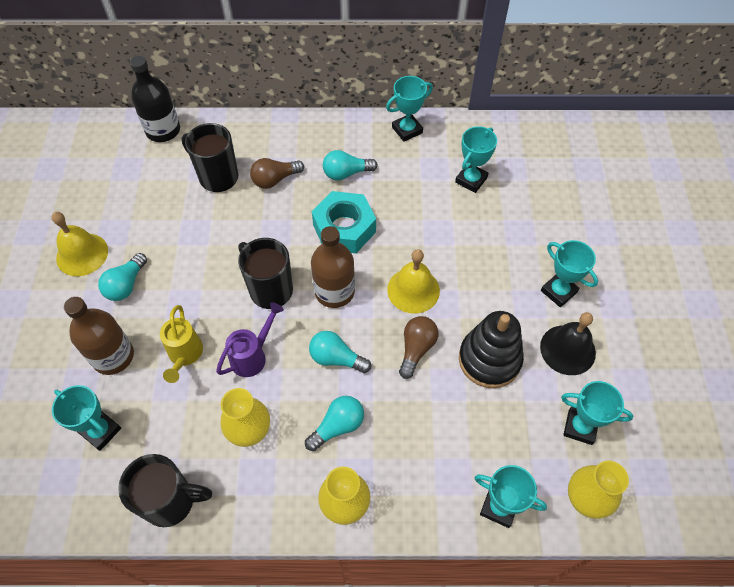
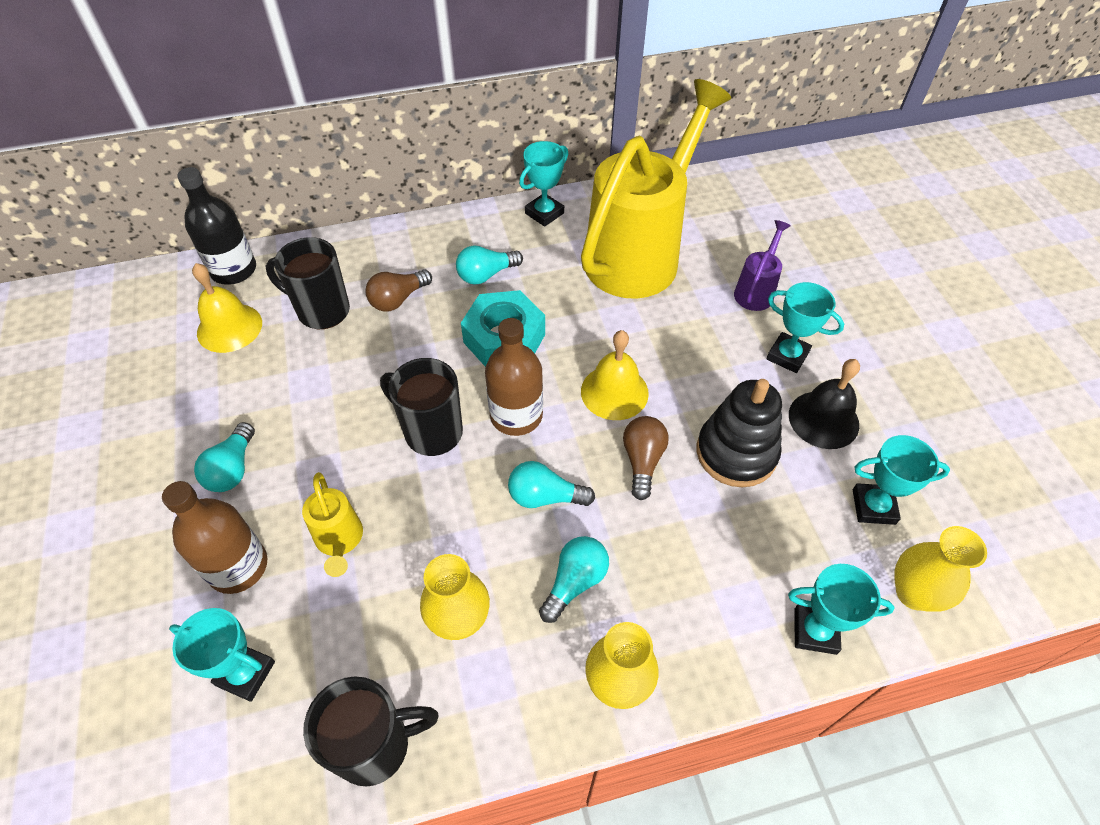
camera: 15 degrees left, 5 degrees down
(82, 254) = (159, 443): yellow bell -> yellow bell (229, 327)
(252, 356) = (433, 520): purple watering can -> purple watering can (756, 291)
(471, 180) = (639, 253): turquoise trophy -> yellow watering can

